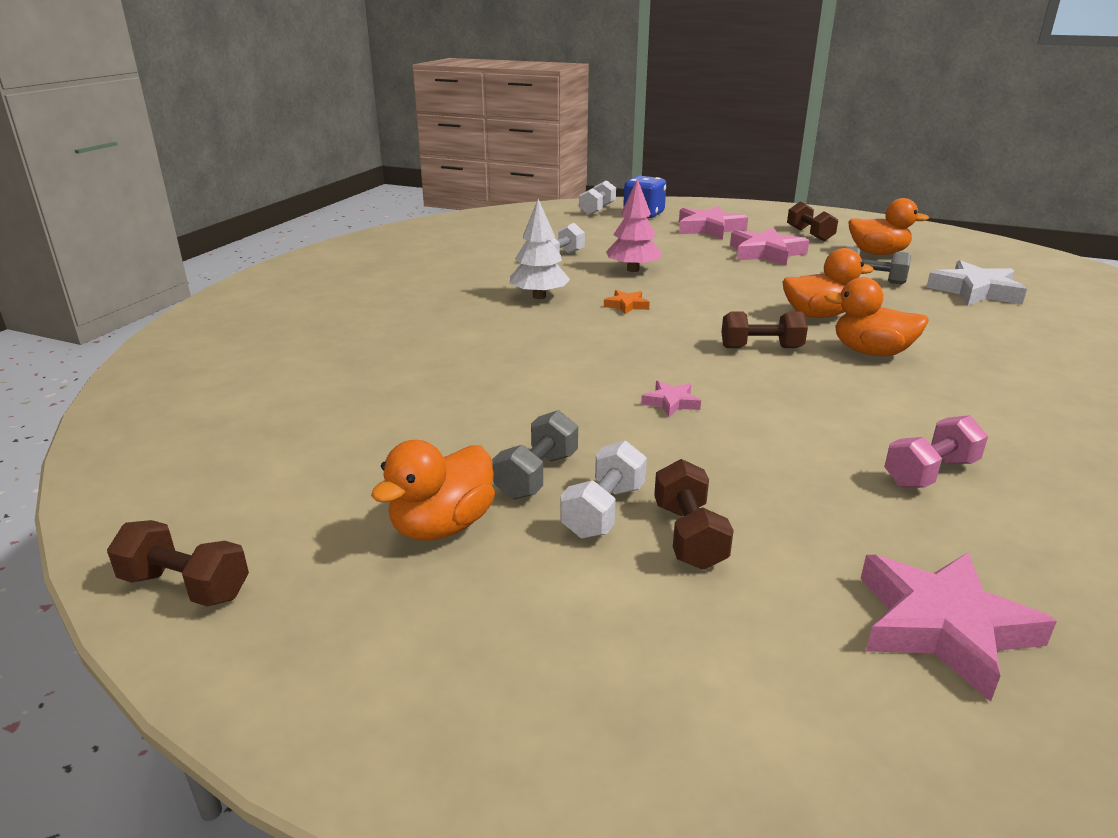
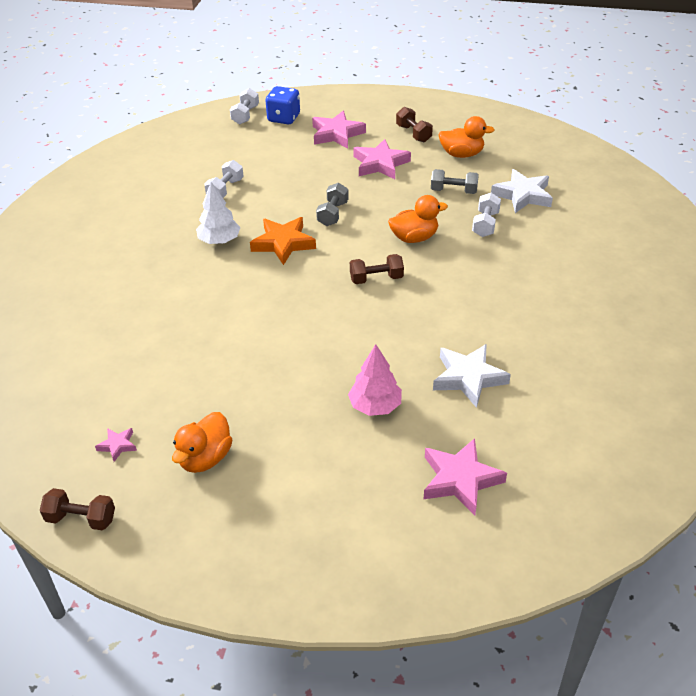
camera: 10 degrees left, 15 degrees up
(537, 475) = (250, 413): grey dumbbell -> grey dumbbell (333, 214)
(604, 511) = (291, 434): white dumbbell -> white dumbbell (485, 224)
(626, 305) = (283, 243): orange star -> orange star, size x2.02
(633, 270) = (283, 198): pink tree -> pink tree (375, 406)
(671, 402) = (321, 340): pink star -> pink star (117, 445)
(689, 536) = (338, 443): brown dumbbell -> none
(871, 352) = (446, 274): orange duck -> none
(930, 473) = (468, 378): pink dumbbell -> white star

